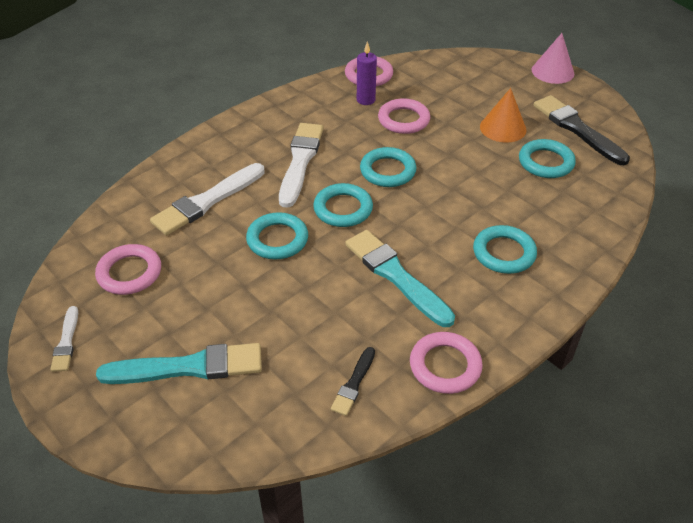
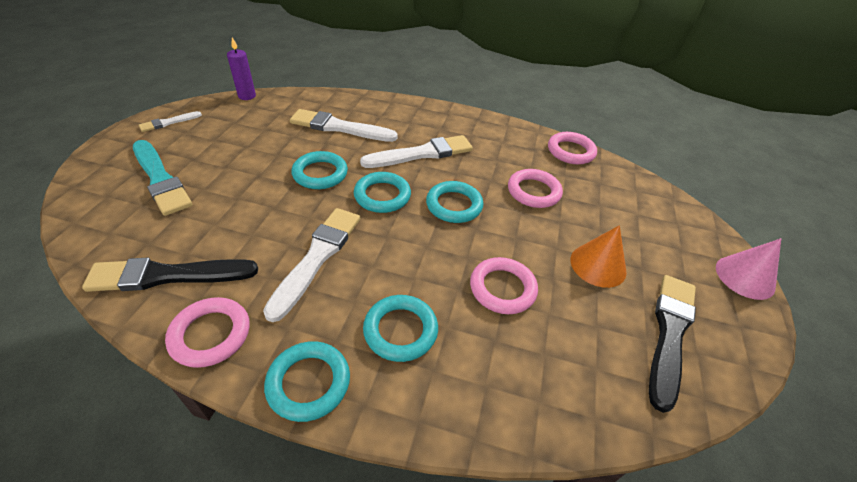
camera: 55 degrees right, 0 degrees up
(129, 273) = (245, 122): pink ring -> pink ring (502, 288)
(354, 383) = (168, 275): black brush -> black brush, size x1.94
(366, 100) = (535, 161): purple candle -> purple candle (247, 96)
(396, 276) = (317, 257): turquoise brush -> white brush
(545, 162) = (579, 321): turquoise ring -> turquoise ring (308, 383)

